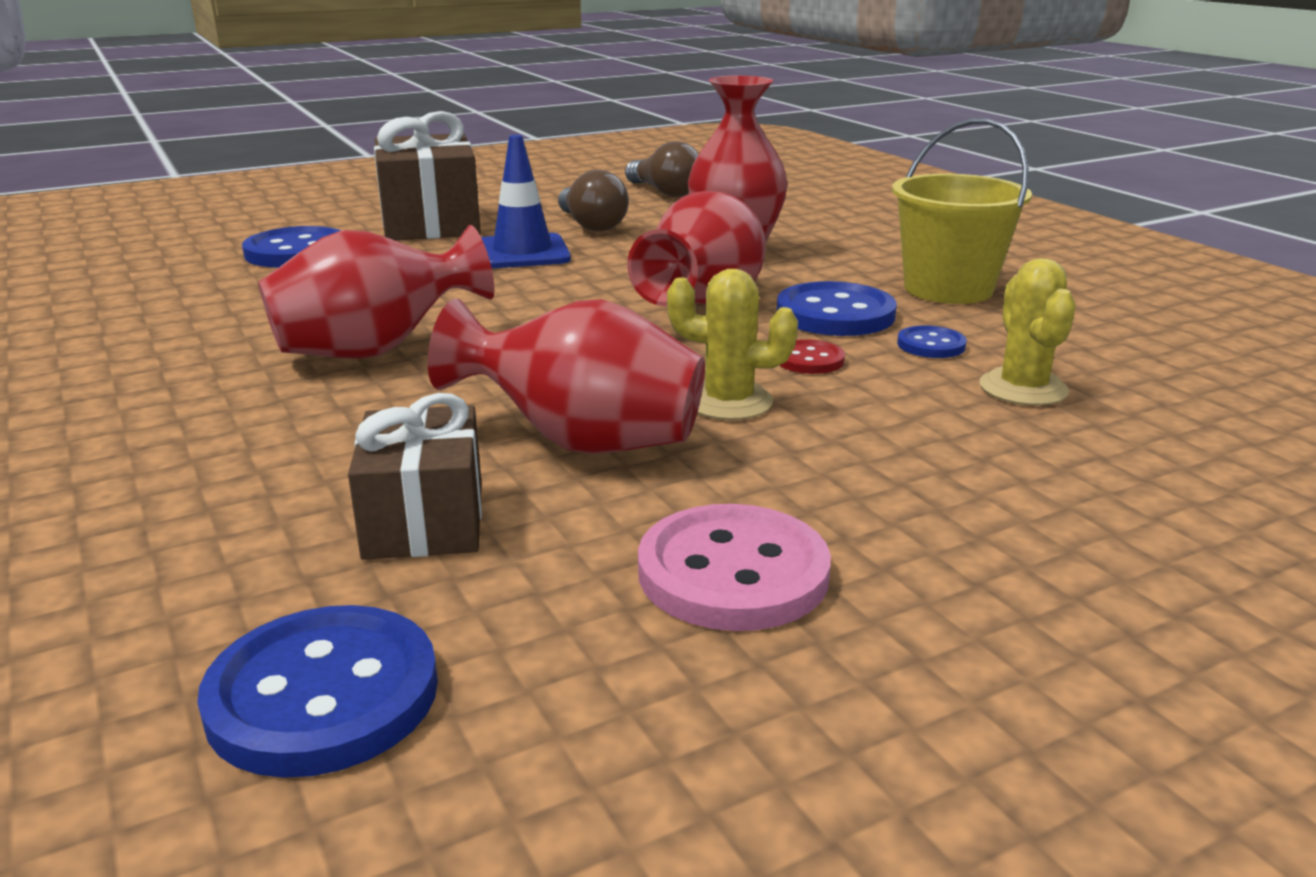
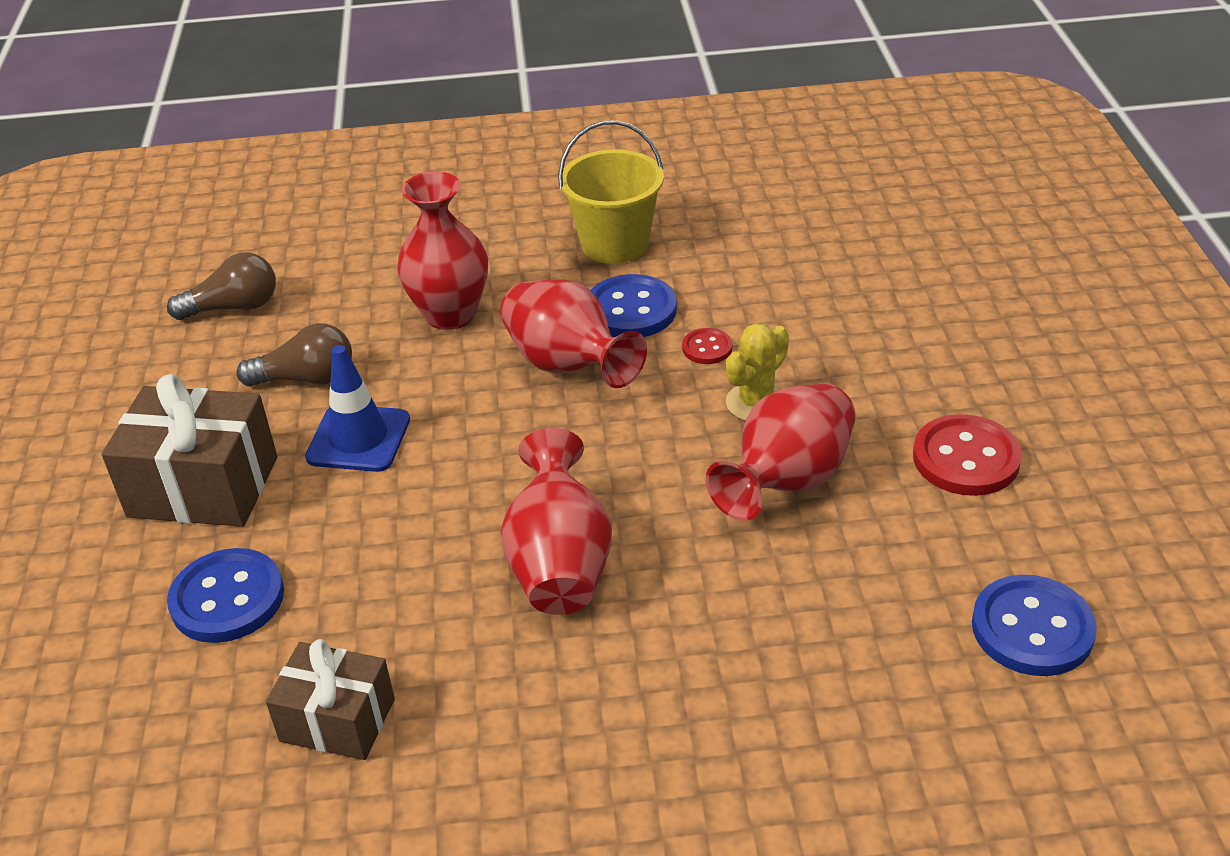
camera: 65 degrees left, 15 degrees up
(424, 520) = (863, 570): brown gift -> brown gift (337, 720)
(733, 572) = (966, 458): pink button -> red button
(931, 345) = (712, 289): blue button -> none
(1023, 388) = (797, 280): yellow cactus -> none

